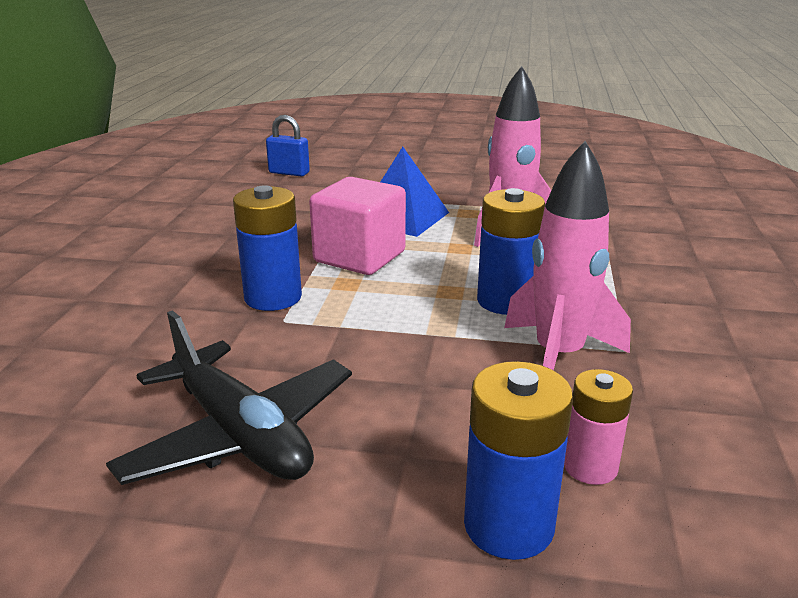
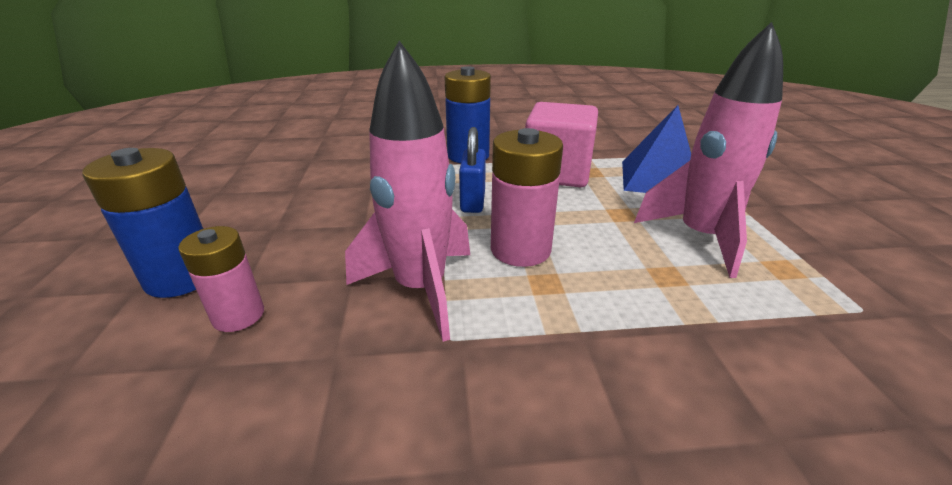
camera: 75 degrees right, 5 degrees up
(240, 434) = (303, 175): black plane -> none
(289, 173) = (691, 124): blue padlock -> blue padlock (473, 201)
(505, 301) = (520, 249): blue battery -> pink battery

